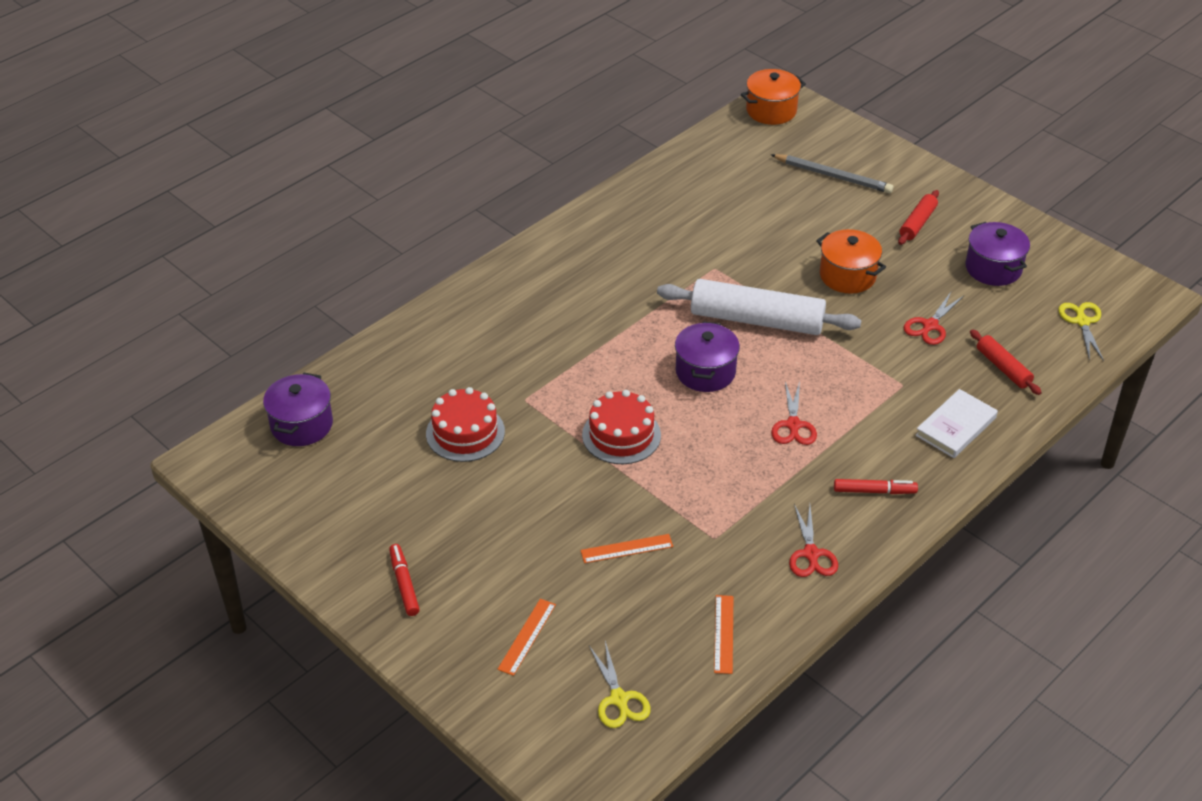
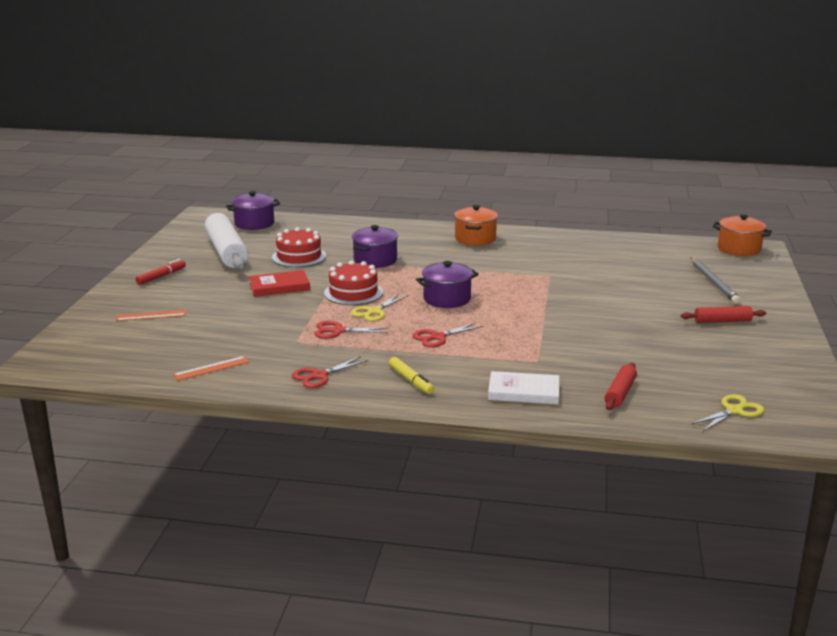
camera: 55 degrees right, 20 degrees down
(544, 488) = (279, 286): none -> red book
(619, 700) = (122, 353): yellow scissors -> yellow scissors (374, 312)
(627, 549) = (255, 321): orange ruler -> none
(756, 320) = (522, 299): white rolling pin -> white rolling pin (226, 251)
(847, 276) = (619, 314): orange pot -> orange pot (475, 238)
(874, 491) = (411, 380): red marker -> yellow marker
(929, 326) = (618, 354): red scissors -> red scissors (337, 331)
(993, 268) = (728, 360): purple pot -> purple pot (375, 260)

